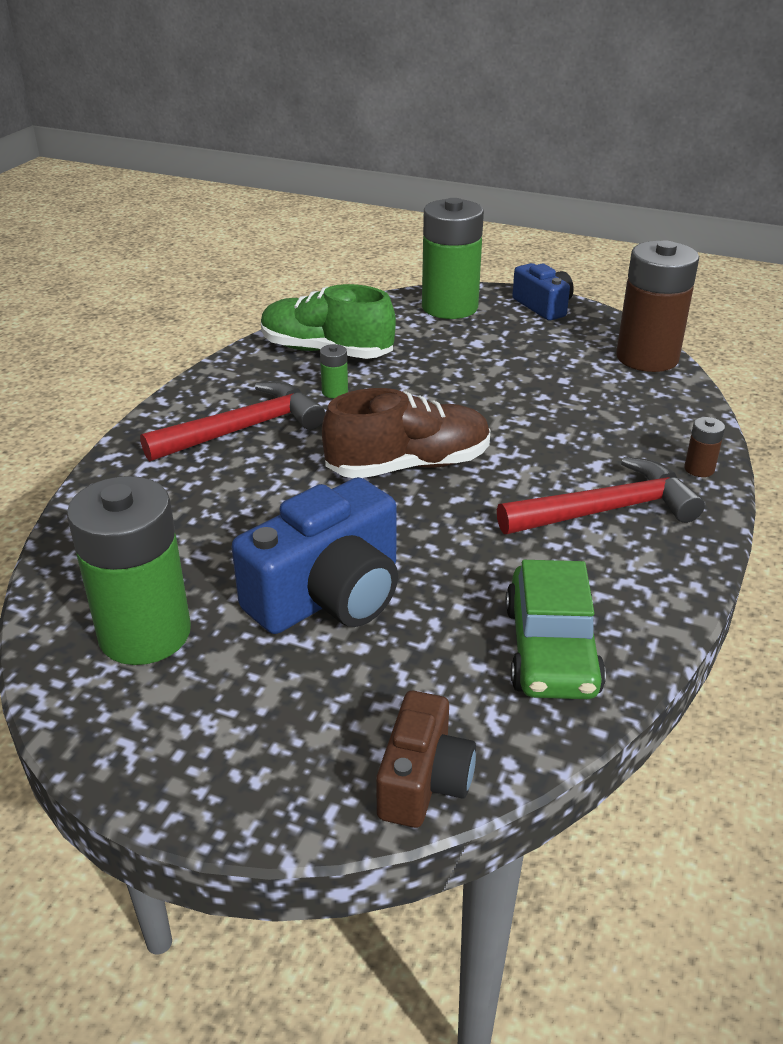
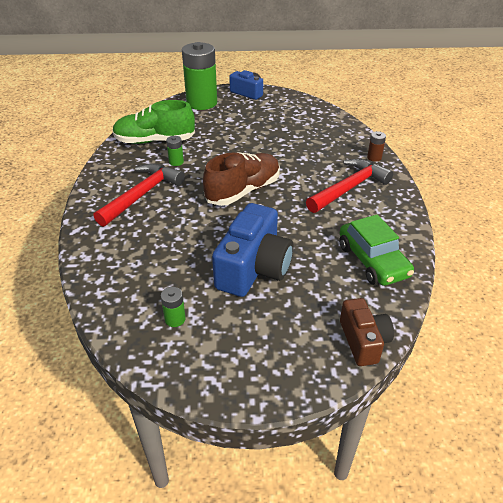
camera: 25 degrees left, 5 degrees up
(145, 633) = (175, 319): green battery -> green battery, size x0.40
(647, 358) = (314, 109): brown battery -> none

